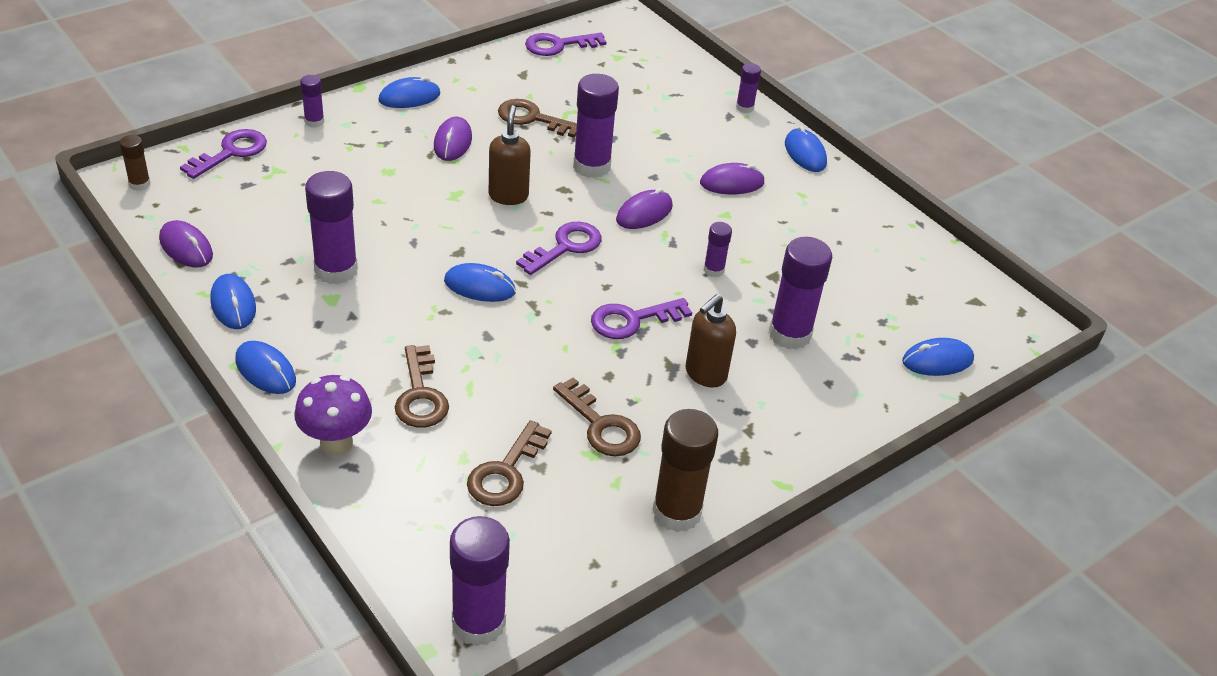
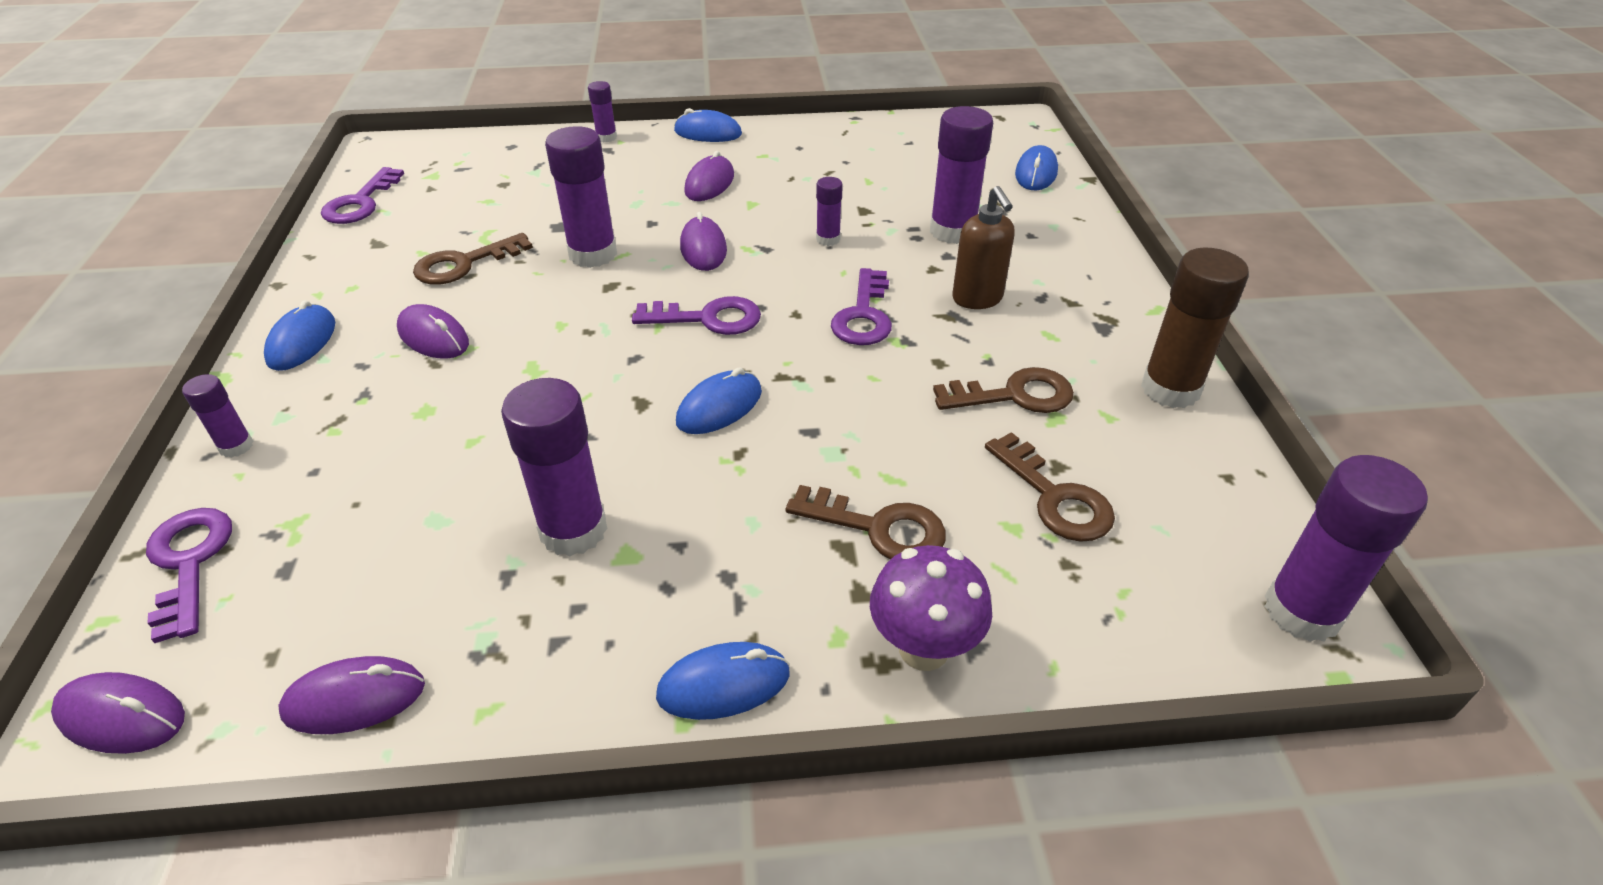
camera: 55 degrees left, 0 degrees up
(139, 184) = (122, 716): brown glue stick -> purple mouse
(233, 305) = (546, 678): blue mouse -> none
(508, 196) = (579, 328): brown soap dispenser -> none
(565, 247) = (708, 318): purple key -> purple key turned 105 degrees clockwise

